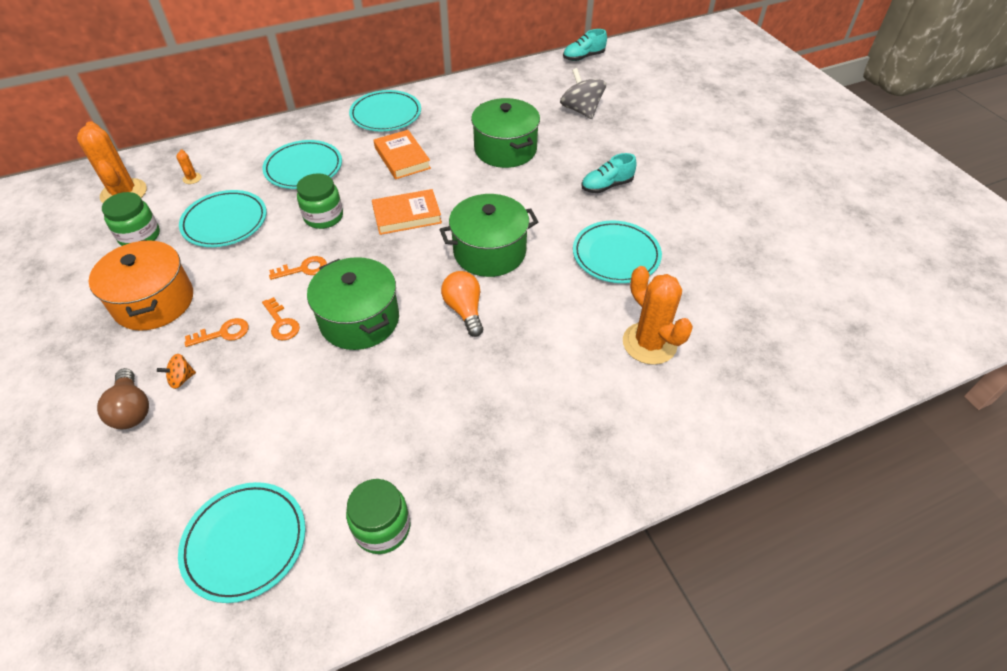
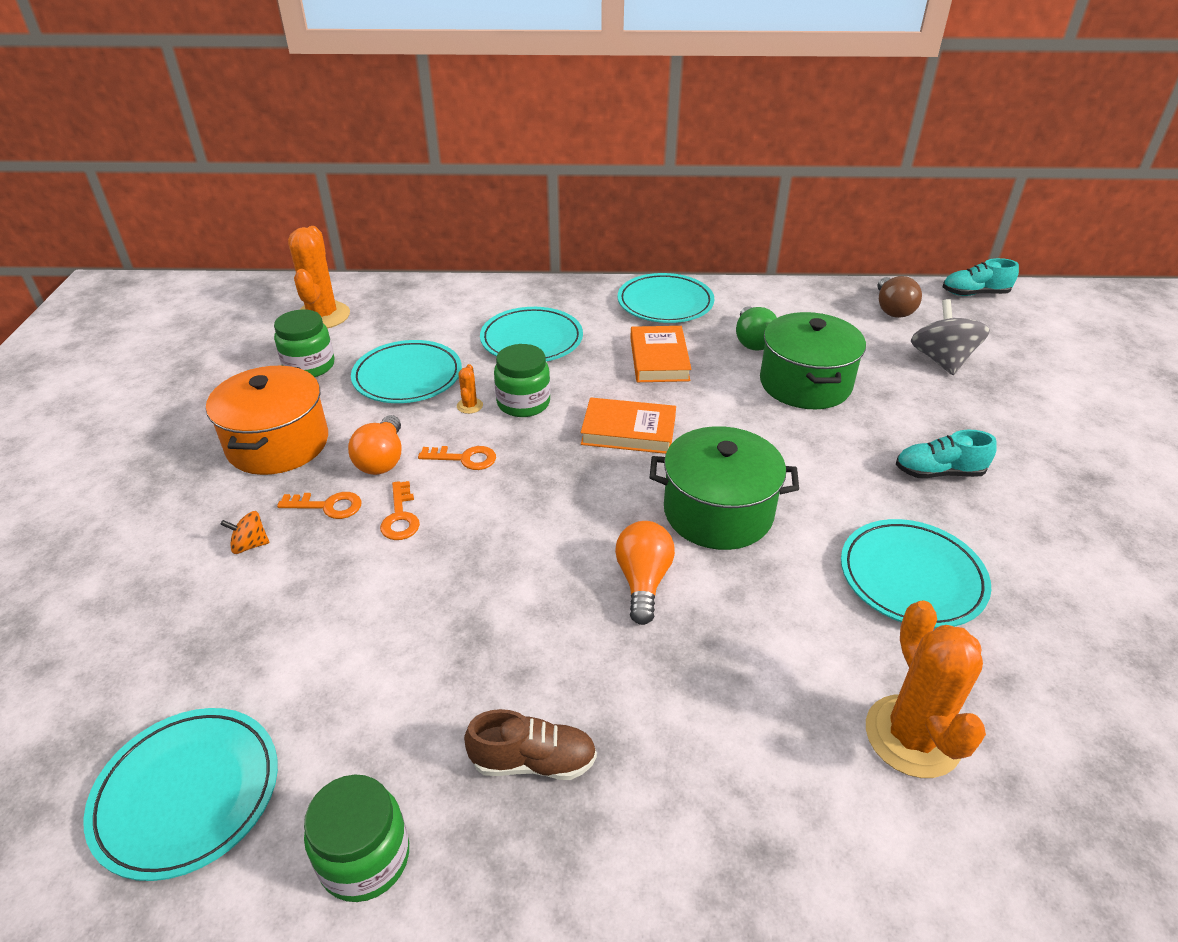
camera: 25 degrees right, 10 degrees down
(132, 409) = (176, 562): brown light bulb -> brown light bulb (892, 309)
(192, 178) = (401, 319): orange cactus -> orange cactus (469, 406)
(243, 288) = (382, 459): none -> orange light bulb
(359, 320) = (496, 546): green pot -> none
(452, 437) = (533, 761): none -> brown shoe
(459, 128) = (753, 341): none -> green light bulb

